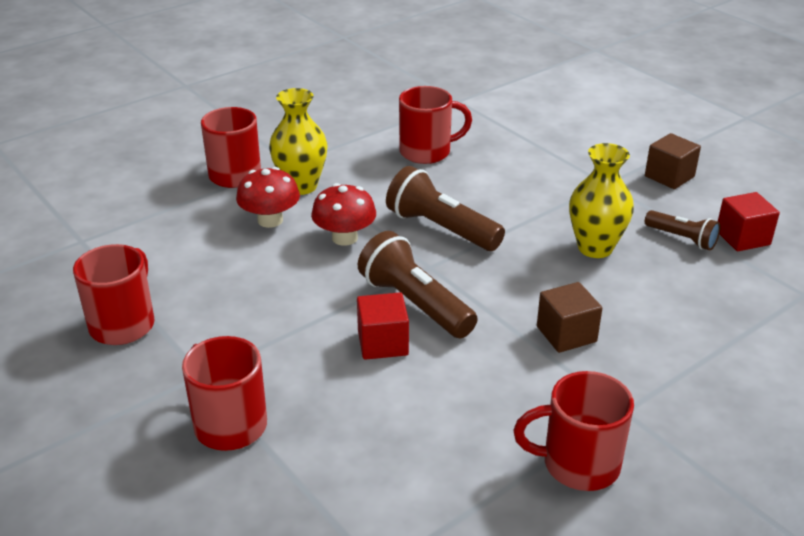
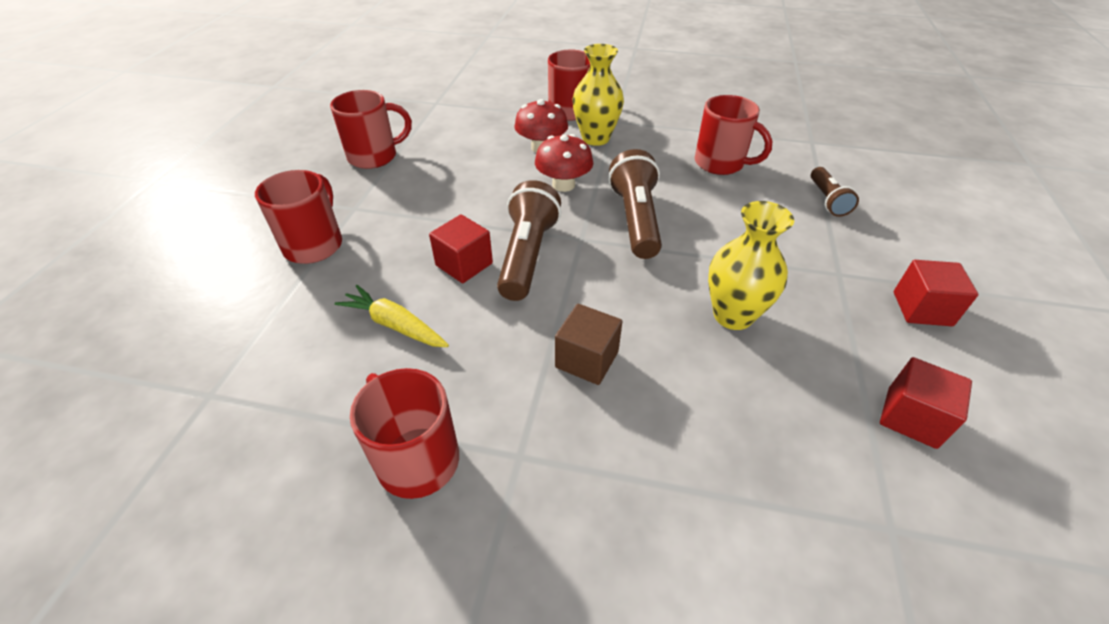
camera: 50 degrees right, 10 degrees up
(415, 416) = (395, 325): none -> yellow carrot
(669, 176) = (922, 309): brown cube -> red cube
(682, 239) = (835, 368): brown flashlight -> brown flashlight (827, 200)

